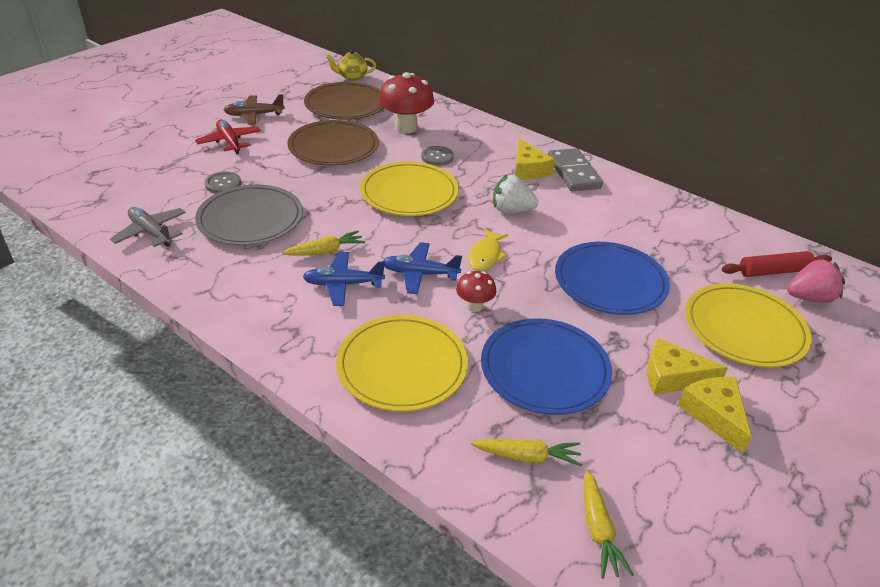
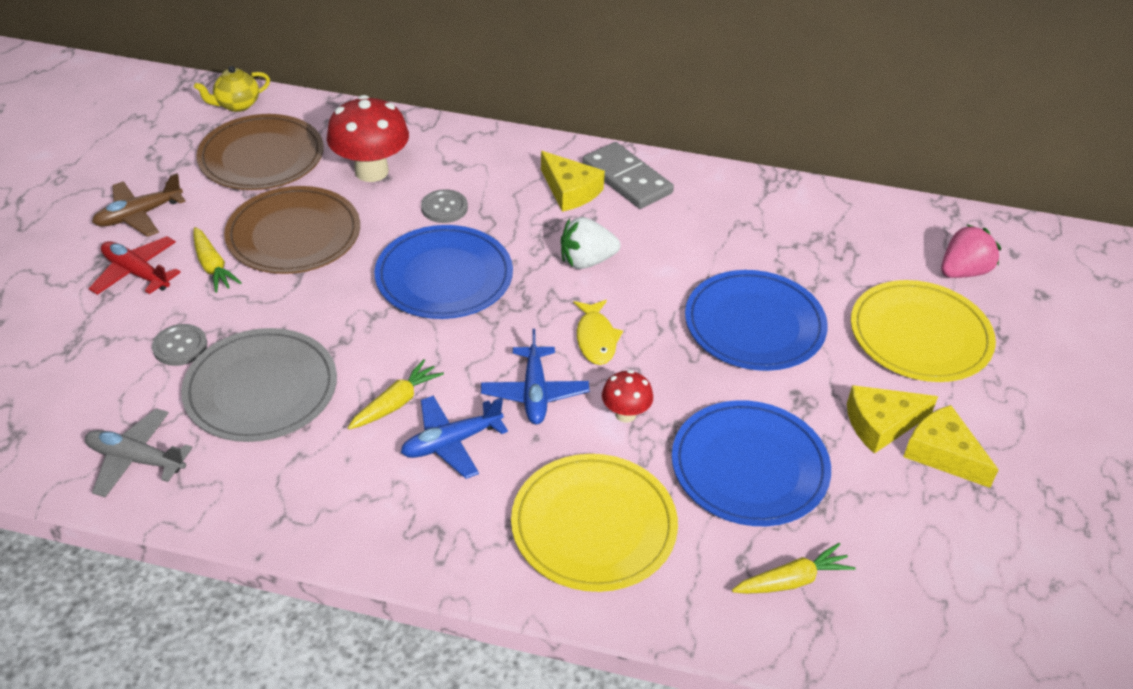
camera: 25 degrees left, 5 degrees up
(409, 193) = (444, 277): yellow plate -> blue plate
(420, 274) = (534, 393): blue plane -> blue plane turned 75 degrees counterclockwise
(598, 529) = (904, 631): yellow carrot -> yellow carrot (213, 266)
(773, 271) = (913, 249): red rolling pin -> none

